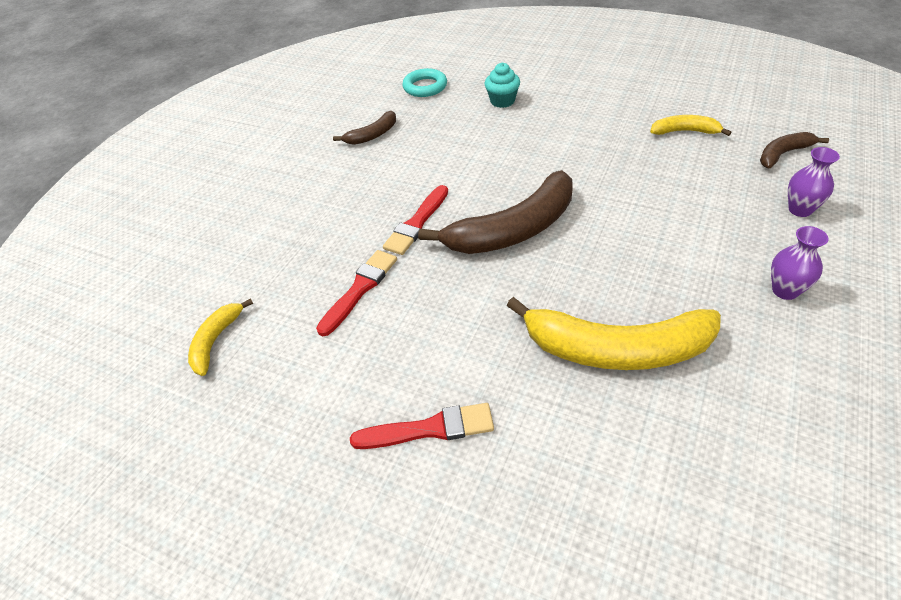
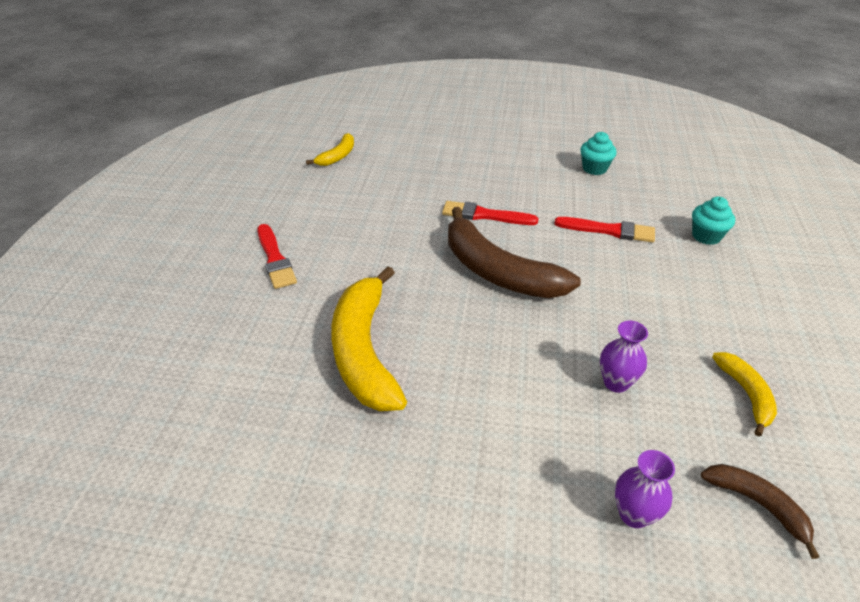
camera: 70 degrees right, 5 degrees down
(215, 341) = (338, 156): yellow banana -> yellow banana turned 120 degrees clockwise
(360, 289) = (399, 202): red brush -> red brush (609, 230)
(372, 135) = (594, 168): brown banana -> turquoise cupcake
(425, 87) = (695, 182): turquoise ring -> none
(785, 290) = (474, 486): purple vase -> purple vase (616, 383)

